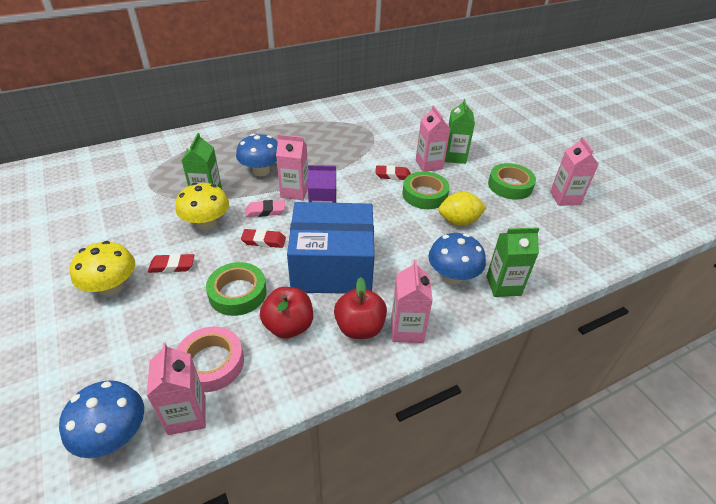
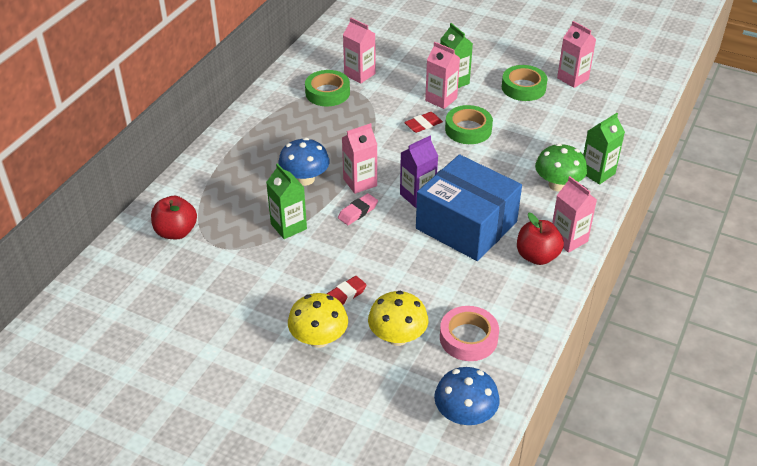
camera: 35 degrees left, 0 degrees up
(187, 415) = (495, 375): pink carton -> pink carton (359, 74)
(206, 223) = (323, 249): yellow mushroom -> yellow mushroom (397, 337)
(237, 293) = (423, 284): green tape -> green tape (327, 93)
(264, 241) = (390, 236): red eraser -> none
(288, 326) = (489, 284): red apple -> red apple (176, 232)
(332, 265) = (466, 225): blue box -> blue box turned 75 degrees clockwise
(452, 276) = (558, 185): blue mushroom -> green mushroom
(459, 221) = (518, 139): yellow lemon -> none

